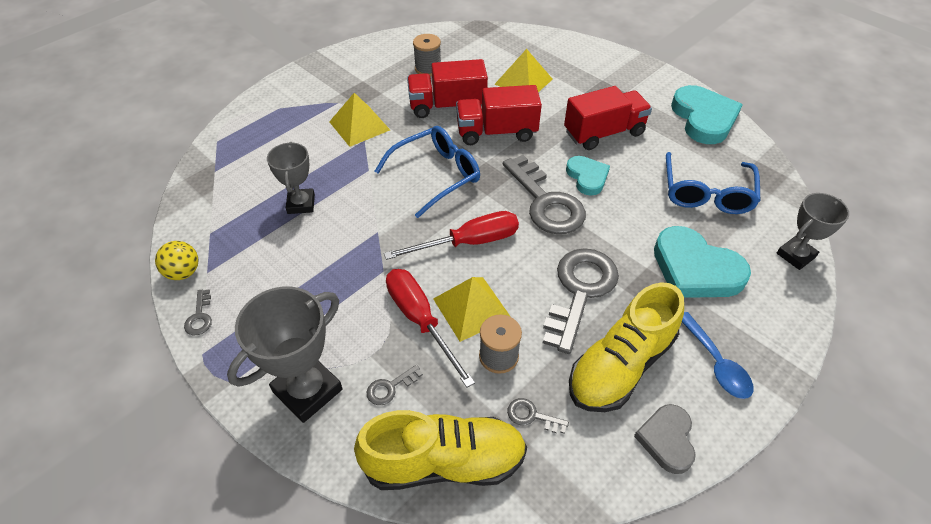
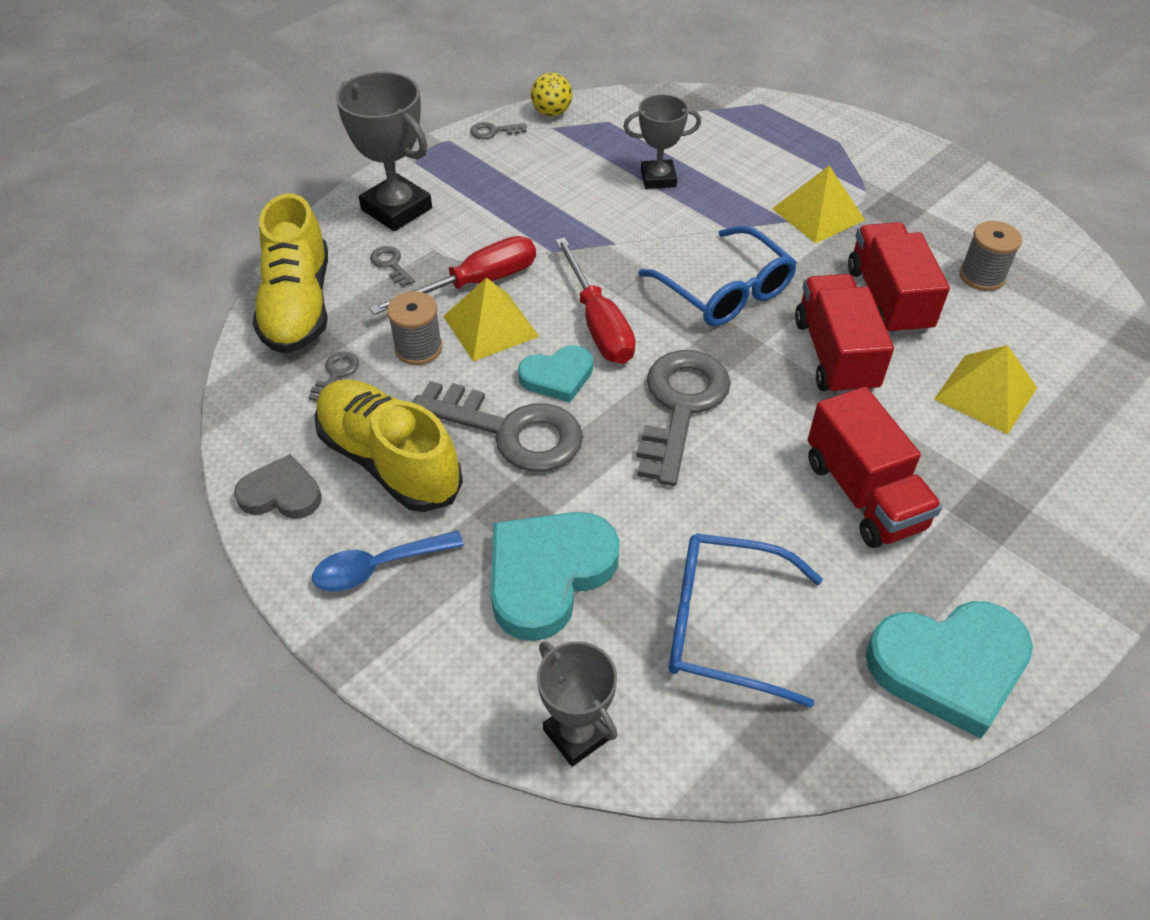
camera: 90 degrees right, 0 degrees up
(546, 202) = (681, 406): grey key -> grey key turned 135 degrees clockwise
(587, 177) = (744, 460): turquoise heart -> turquoise heart (557, 376)

